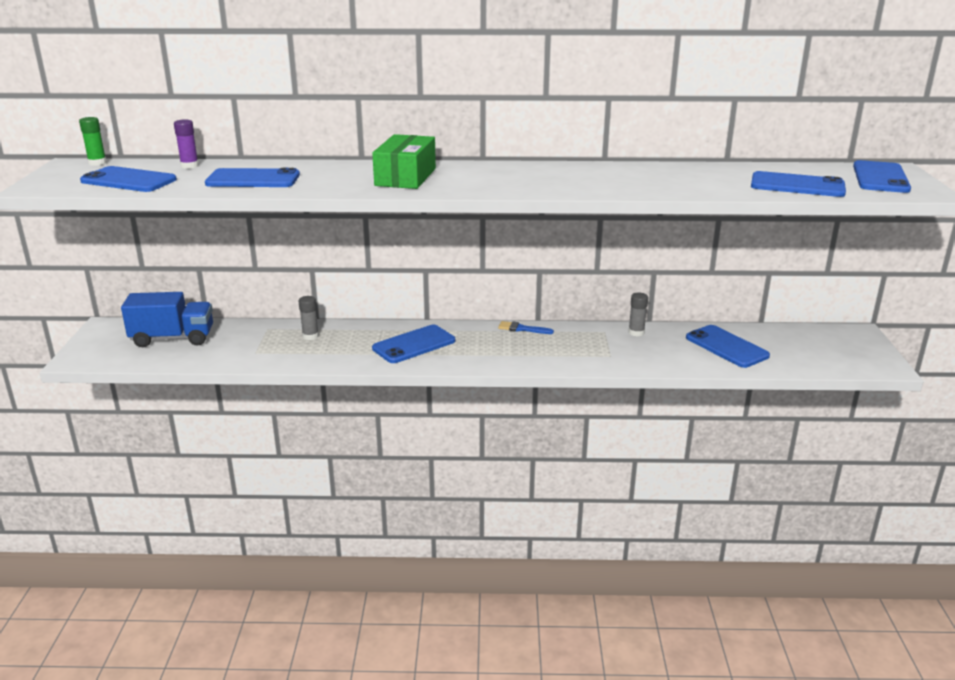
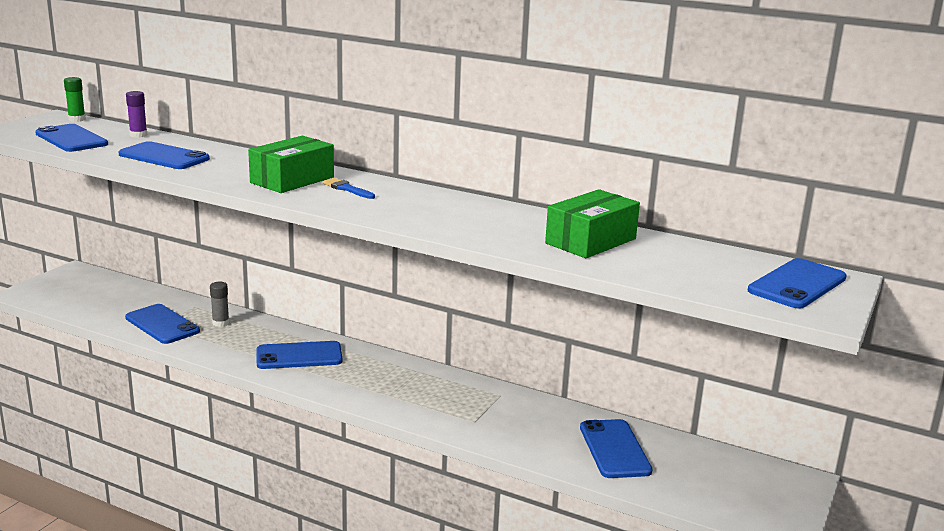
camera: 25 degrees right, 5 degrees down
(173, 338) = (111, 295): blue truck -> none
(522, 329) = (420, 369): blue brush -> blue brush (347, 189)
(636, 332) = (533, 405): grey glue stick -> none
(709, 177) = (590, 241): none -> green box
(797, 185) = (674, 271): blue phone -> blue phone (162, 324)

